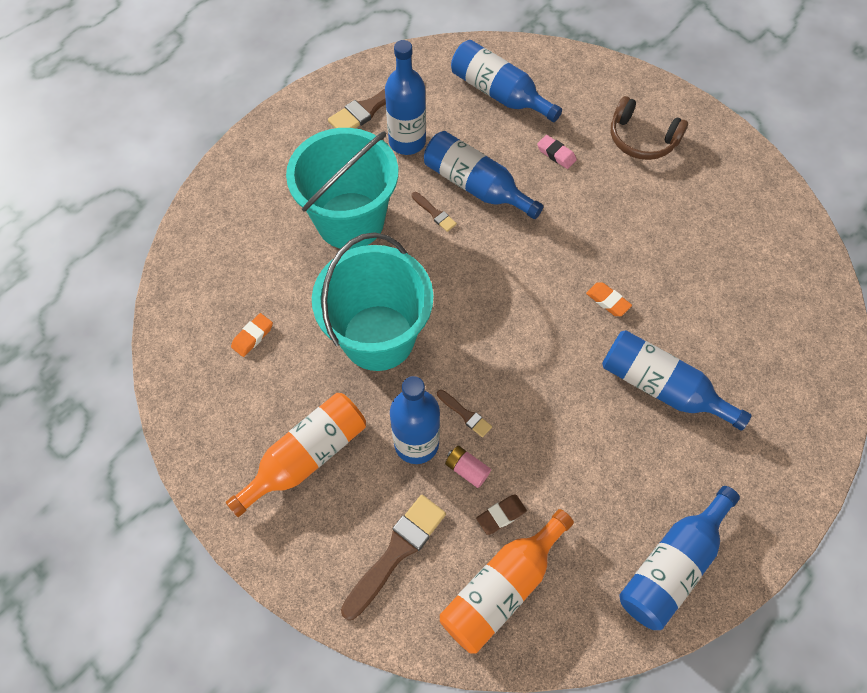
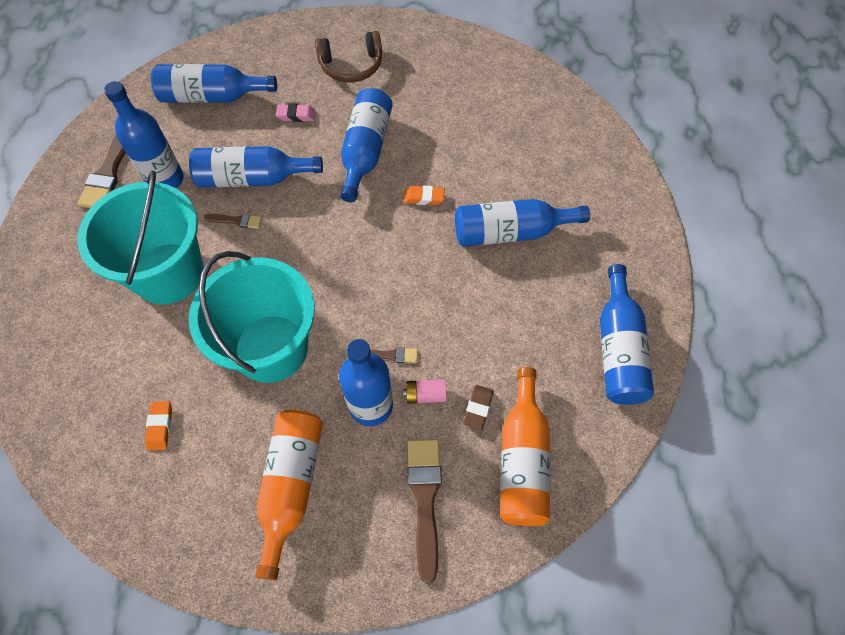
camera: 40 degrees left, 0 degrees up
(590, 225) = (365, 151): none -> blue bottle

